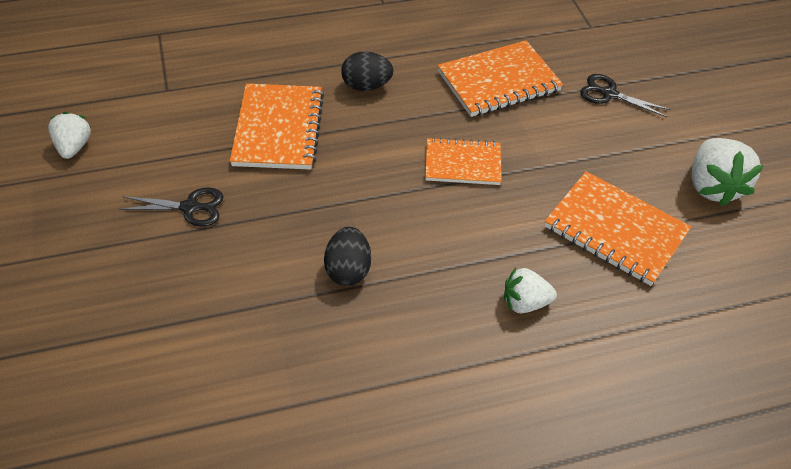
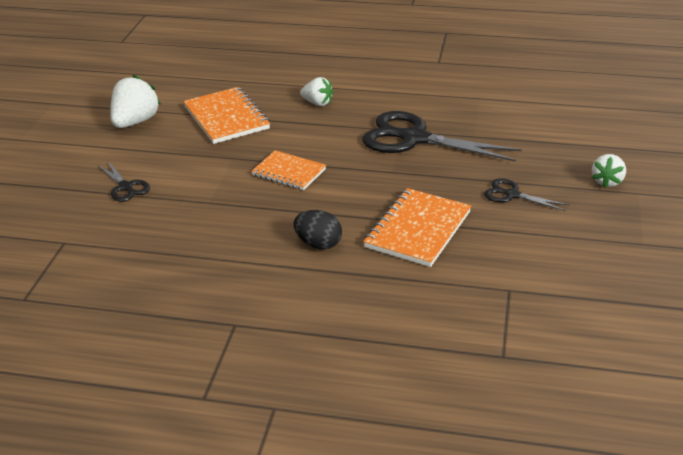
camera: 150 degrees left, 15 degrees down
(74, 147) = (605, 260): white strawberry -> white strawberry (607, 181)
(348, 270) = (414, 139): black egg -> black scissors
(498, 81) = (201, 218): orange notebook -> none

